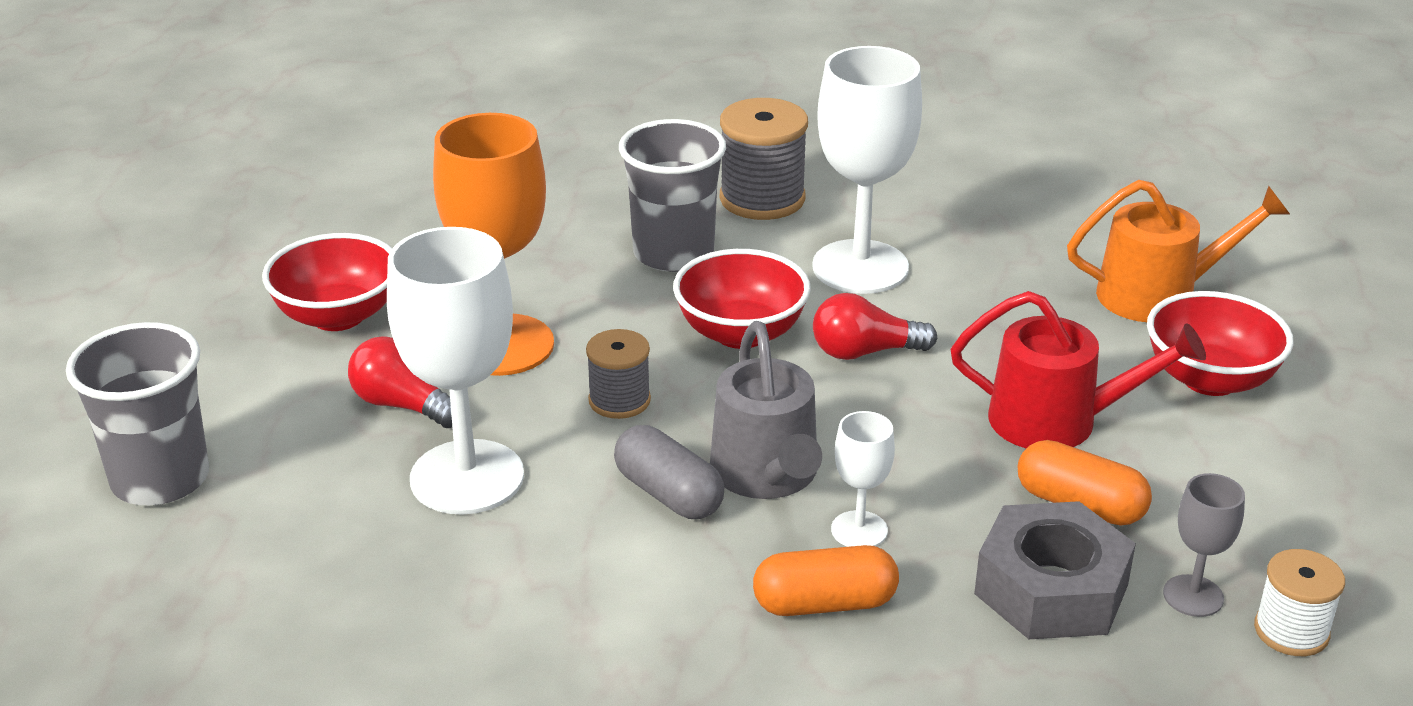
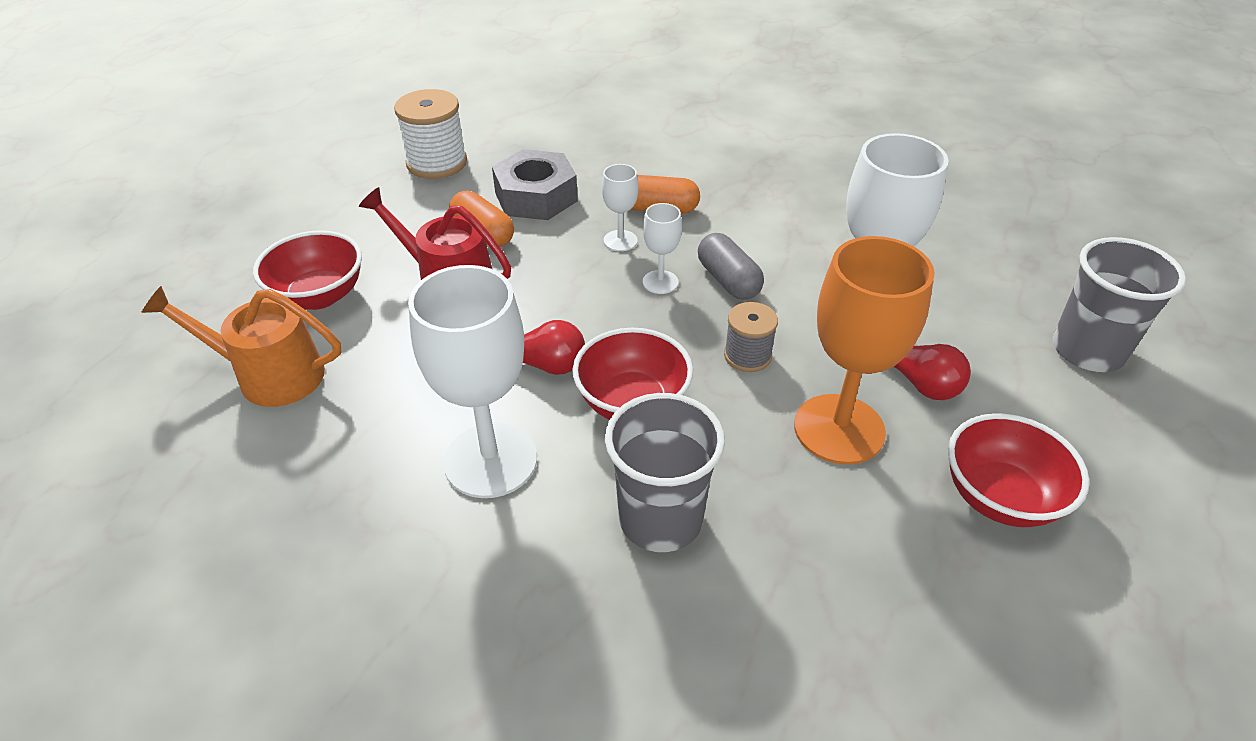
camera: 165 degrees left, 10 degrees up
(762, 199) = (533, 595): grey spool -> none
(767, 474) = (660, 282): grey watering can -> white goblet
(1193, 596) = (467, 183): grey goblet -> none
(1291, 631) = (437, 163): white spool -> white spool, size x1.64

